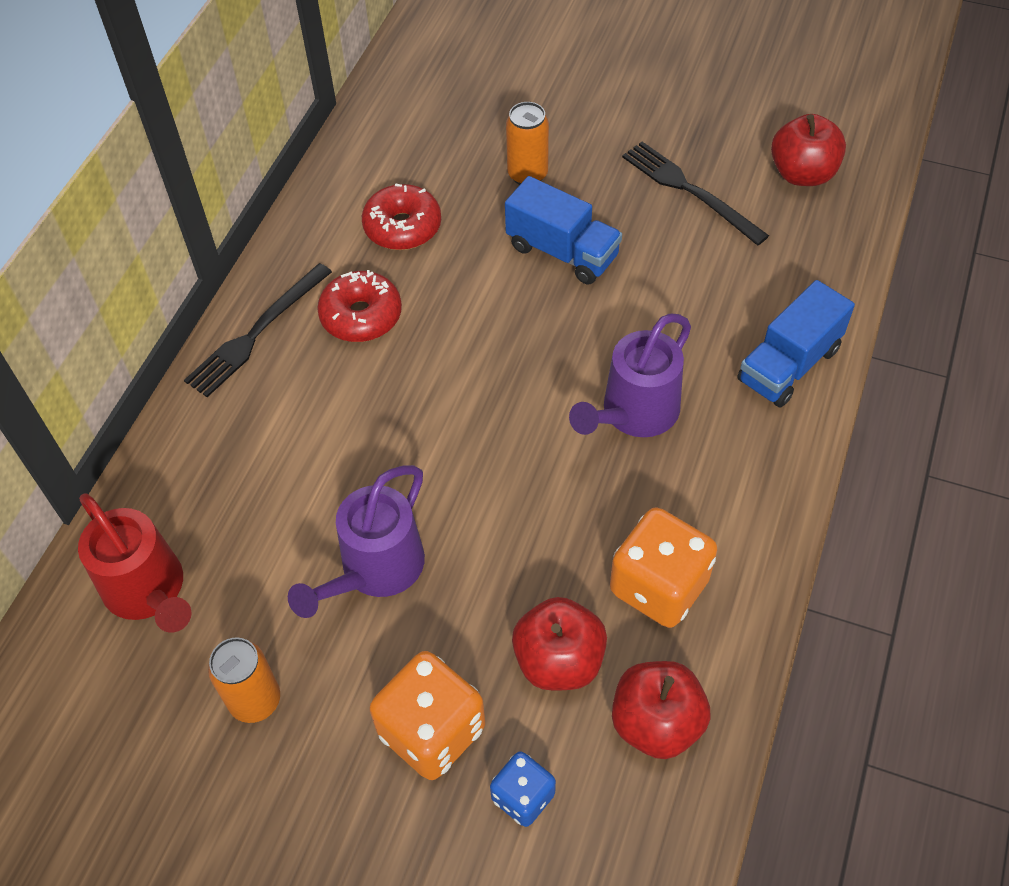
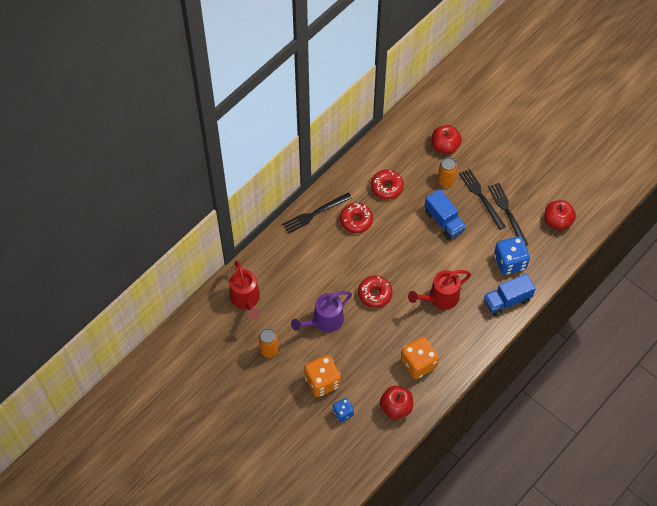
camera: 20 degrees right, 5 degrees up
(475, 460) = (375, 294): none -> red donut
(559, 660) = (373, 375): red apple -> red apple (445, 146)
(618, 180) = (481, 197): none -> black fork
(633, 414) = (439, 298): purple watering can -> red watering can
(749, 284) = (510, 262): none -> blue dice

